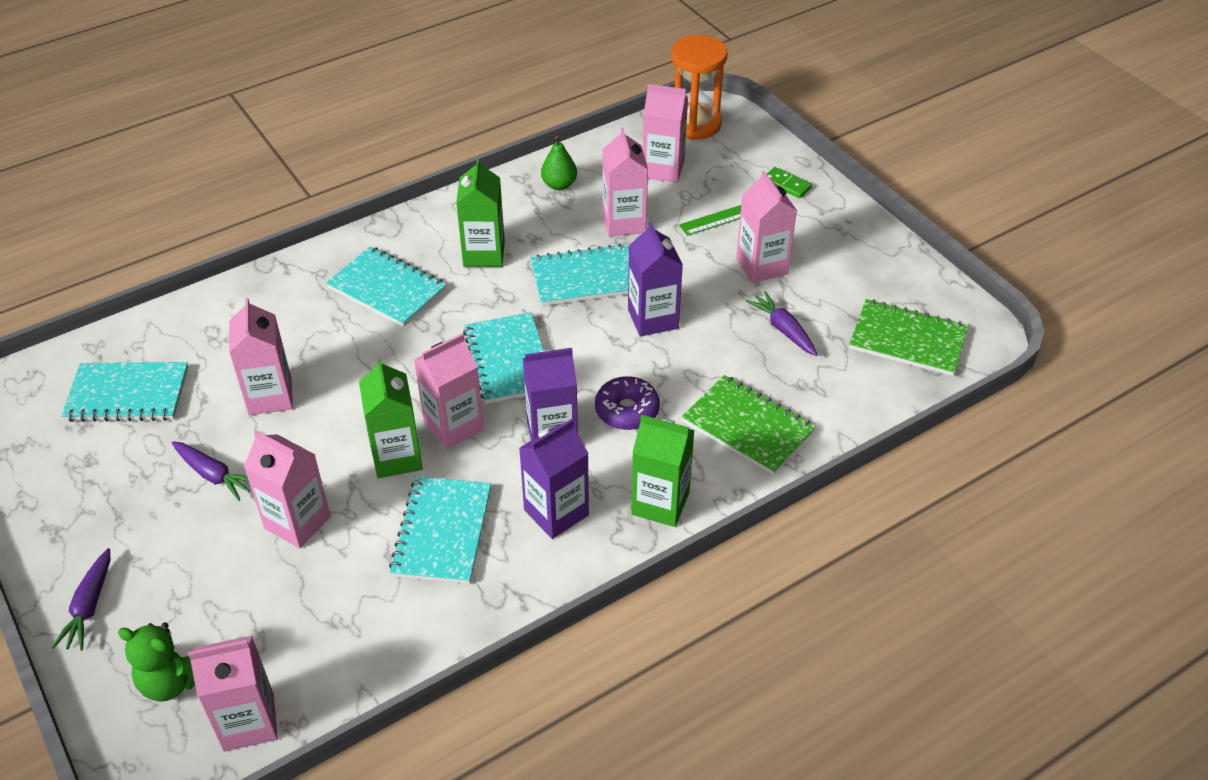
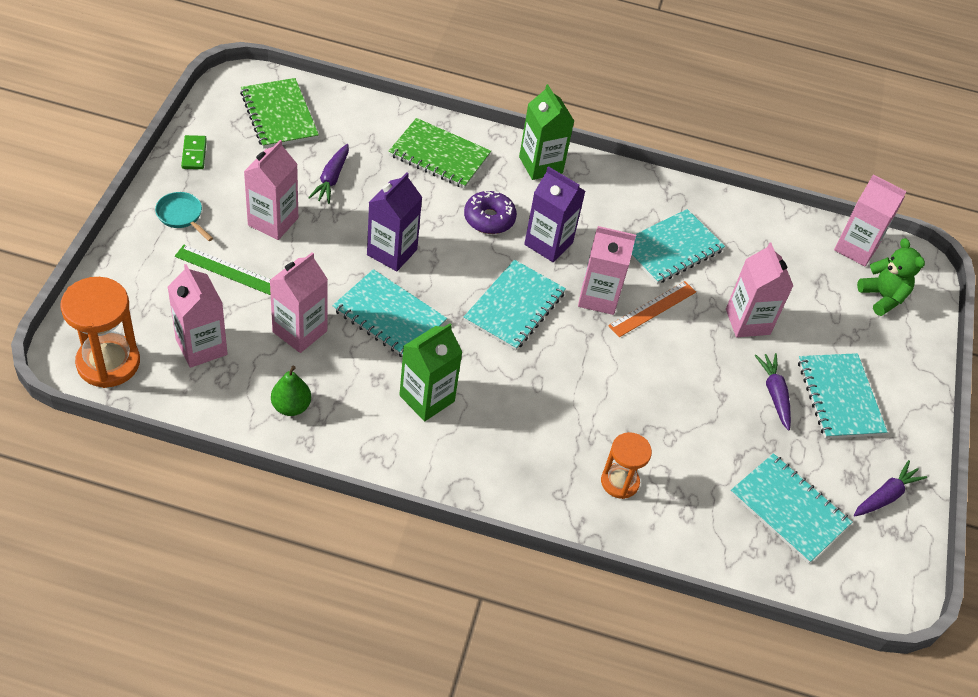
camera: 140 degrees left, 5 degrees up
(89, 606) = (905, 374): purple carrot -> purple carrot (885, 496)
(270, 396) = (692, 419): pink carton -> none
(284, 311) = (619, 482): none -> orange hourglass
(387, 289) = (528, 433): turquoise notebook -> turquoise notebook (839, 397)
(397, 457) = (652, 308): green carton -> orange ruler
(556, 512) = (599, 206): purple carton -> none
(748, 426) = (439, 156): green notebook -> green notebook turned 60 degrees counterclockwise
(786, 184) = (150, 255): green domino -> green domino (194, 154)
(817, 219) = (181, 216): none -> turquoise pan

